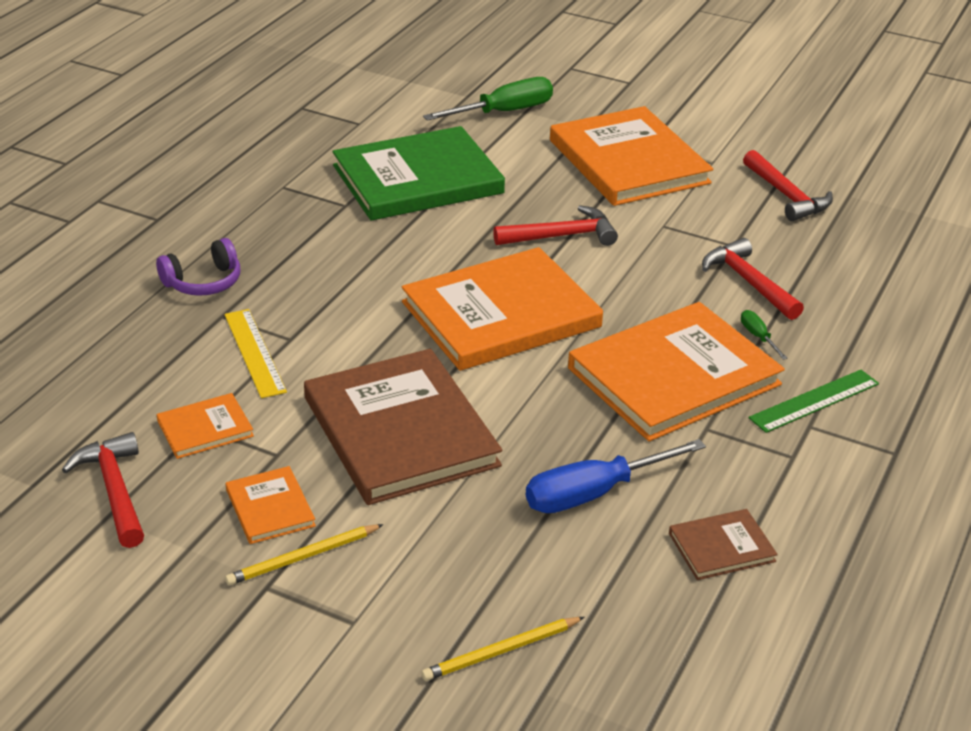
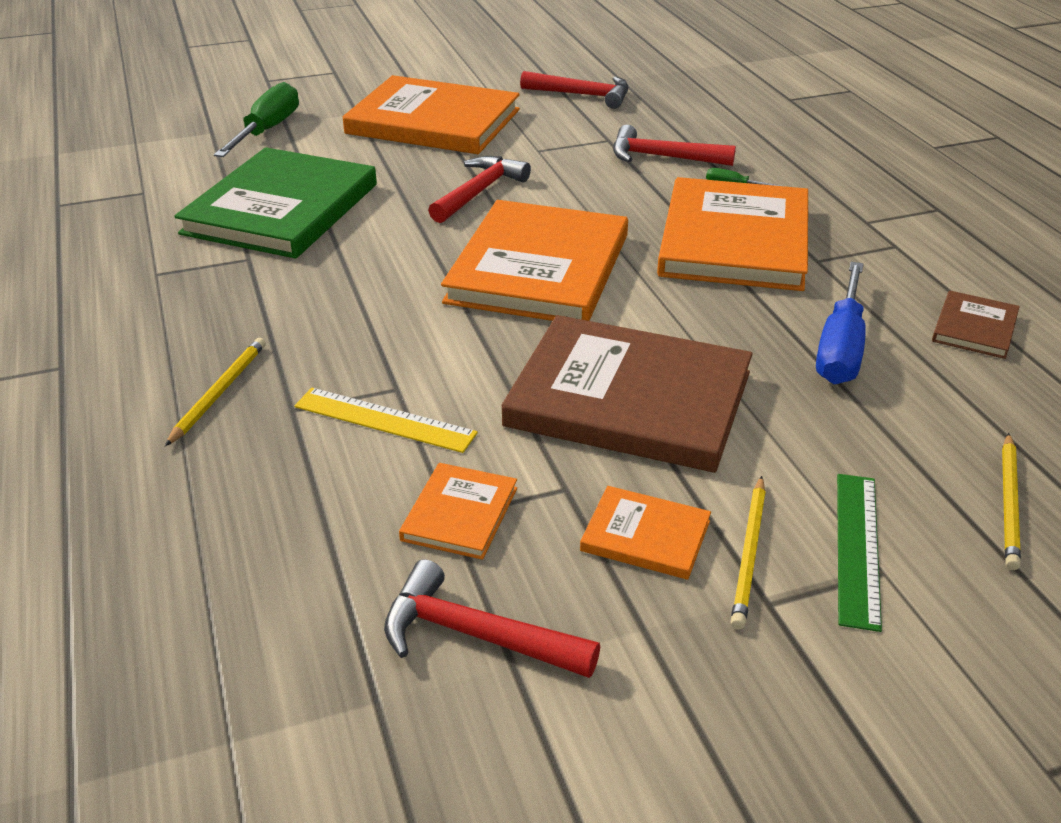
camera: 45 degrees left, 0 degrees up
(203, 282) = (219, 392): purple headphones -> yellow pencil
(814, 401) = (840, 205): green ruler -> green ruler (857, 547)

